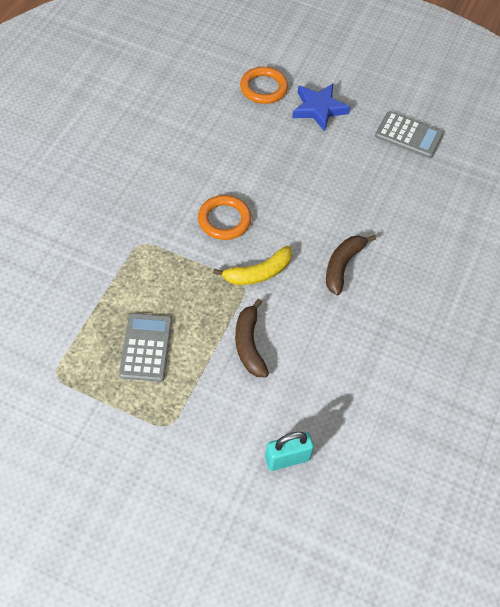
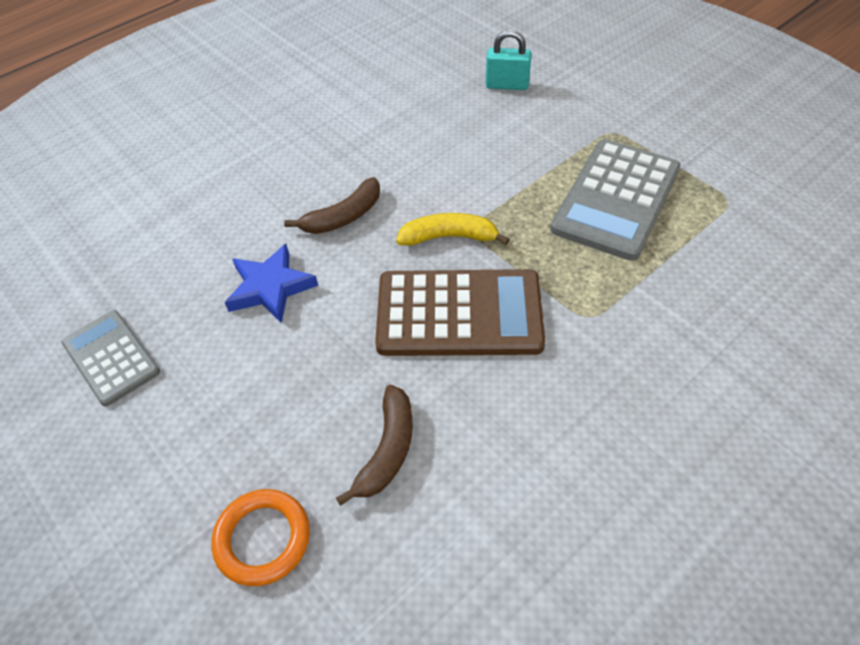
camera: 150 degrees left, 5 degrees down
(146, 347) = (616, 199): grey calculator -> grey calculator, size x1.66
(224, 220) = (459, 314): orange ring -> brown calculator
(249, 344) = (498, 173): brown banana -> brown banana (387, 450)
(319, 109) = (201, 455): blue star -> blue star (270, 287)

